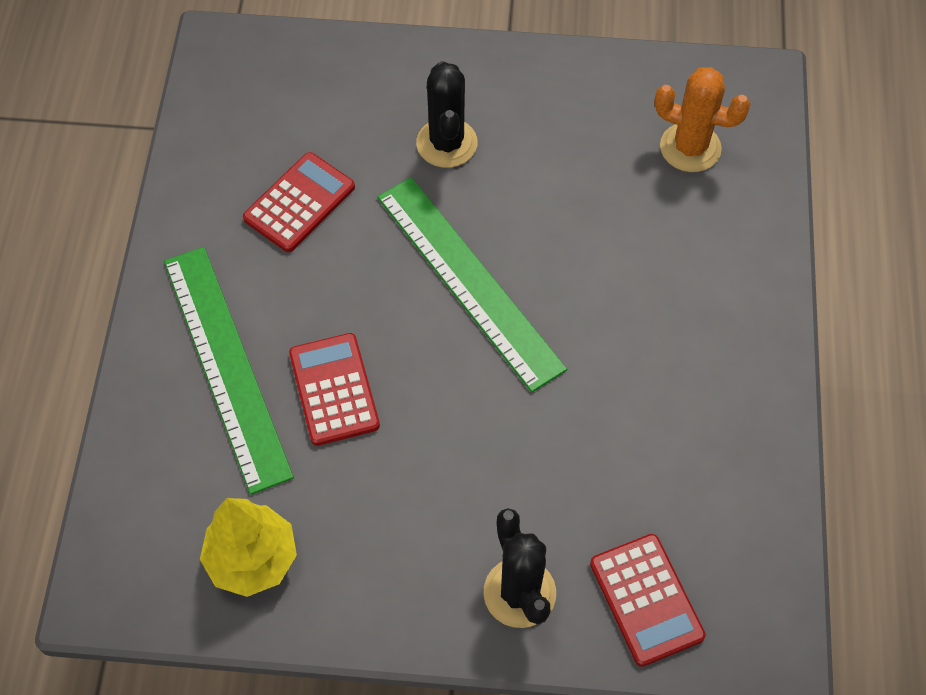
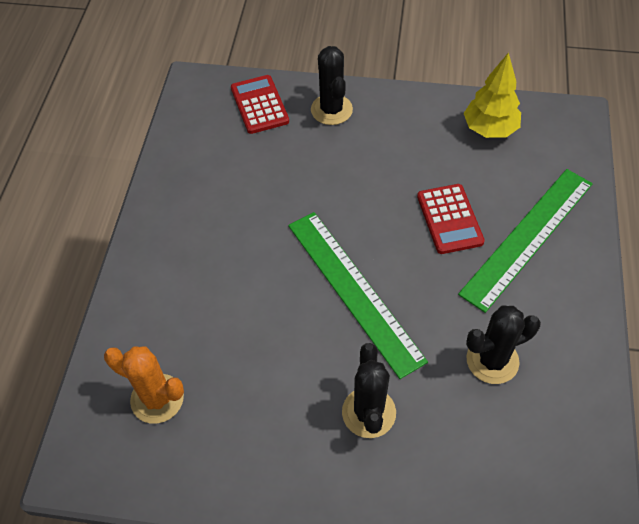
camera: 175 degrees left, 5 degrees down
(226, 365) = (528, 237): green ruler -> green ruler turned 60 degrees clockwise
(299, 203) = (492, 360): red calculator -> black cactus

